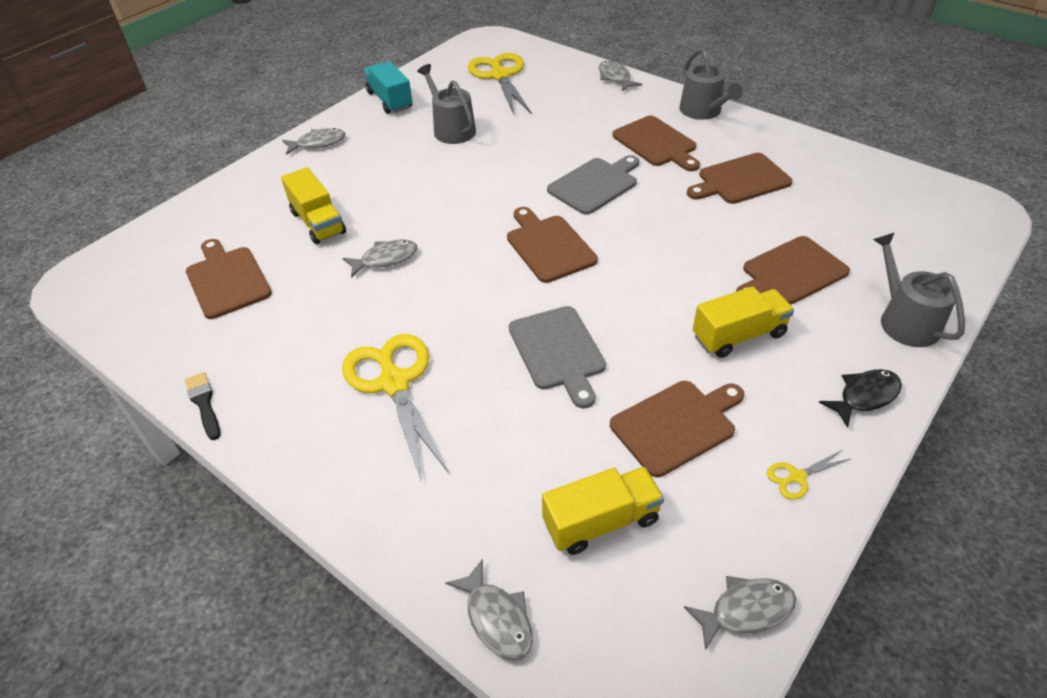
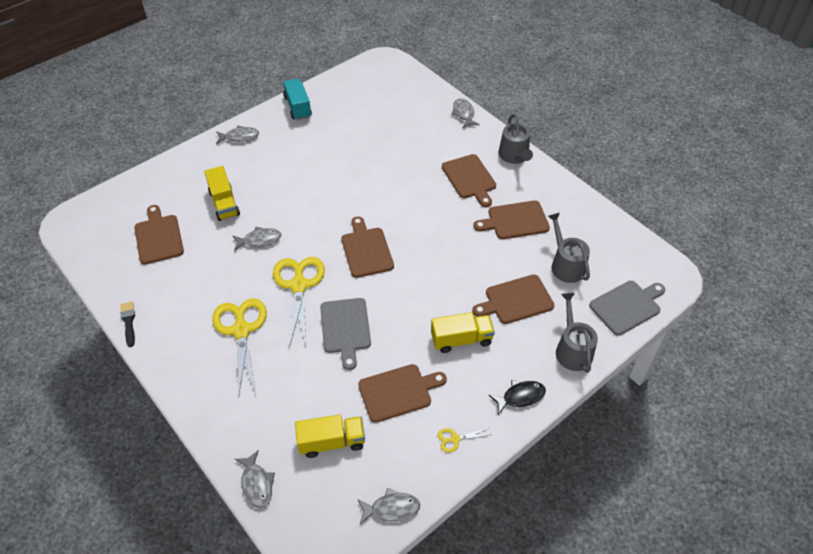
camera: 10 degrees right, 5 degrees up
(451, 129) = (333, 140): grey watering can -> grey watering can (566, 265)
(500, 76) = (382, 97): yellow scissors -> yellow scissors (299, 285)
(595, 184) = (414, 206): grey cutting board -> grey cutting board (627, 306)

